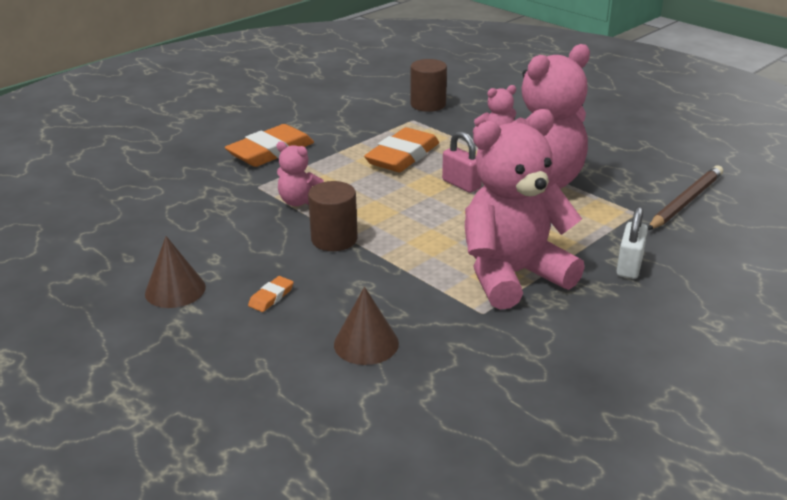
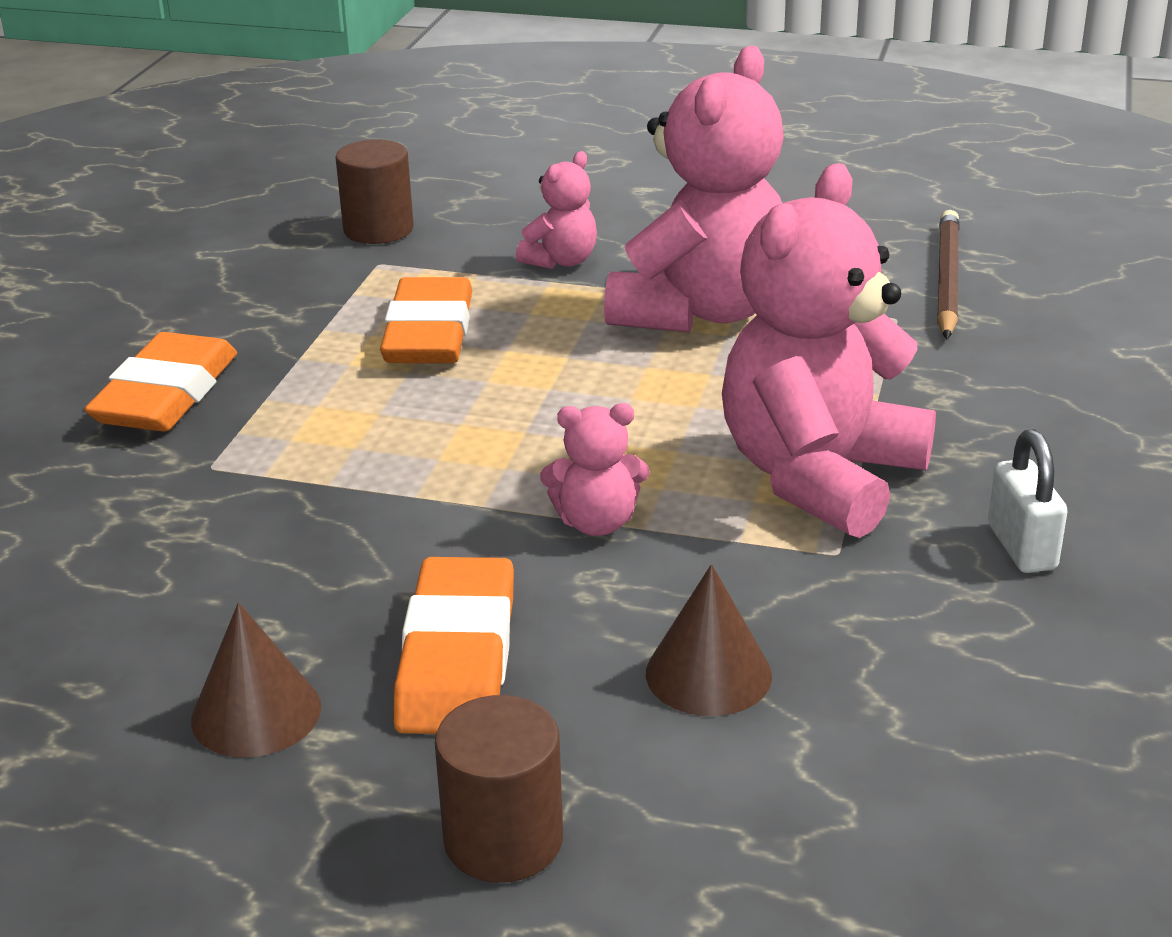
camera: 30 degrees left, 0 degrees up
(271, 297) = (457, 657): orange eraser -> orange eraser, size x2.29
(299, 201) = (324, 469): pink teddy bear -> pink teddy bear (596, 523)
(334, 239) = (462, 516): brown cylinder -> brown cylinder (503, 840)
(461, 184) = (582, 352): pink padlock -> none
(629, 266) = (971, 405): white padlock -> white padlock (1021, 547)

